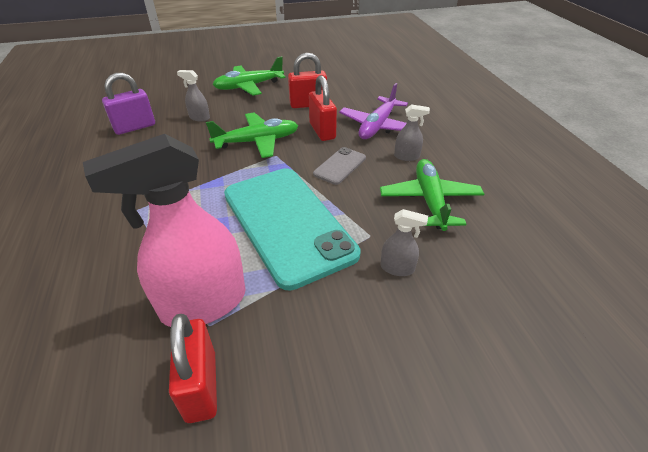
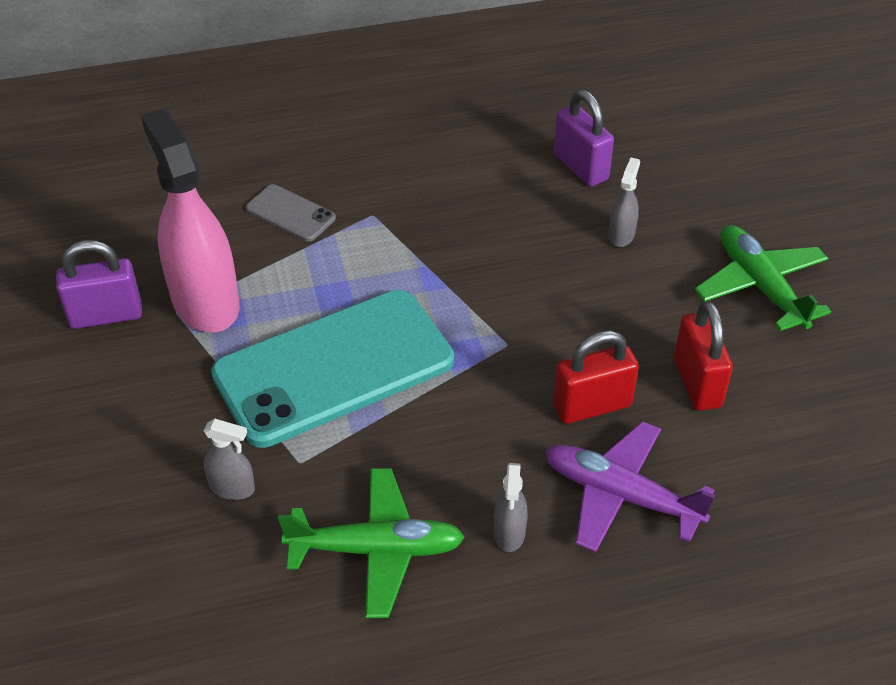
camera: 90 degrees right, 5 degrees up
(201, 386) = (106, 315): red padlock -> purple padlock
(257, 141) = (547, 317): green plane -> none
(340, 166) = (476, 430): grey phone -> grey phone (290, 213)
(397, 268) = (232, 488): grey spray bottle -> grey spray bottle turned 90 degrees counterclockwise

